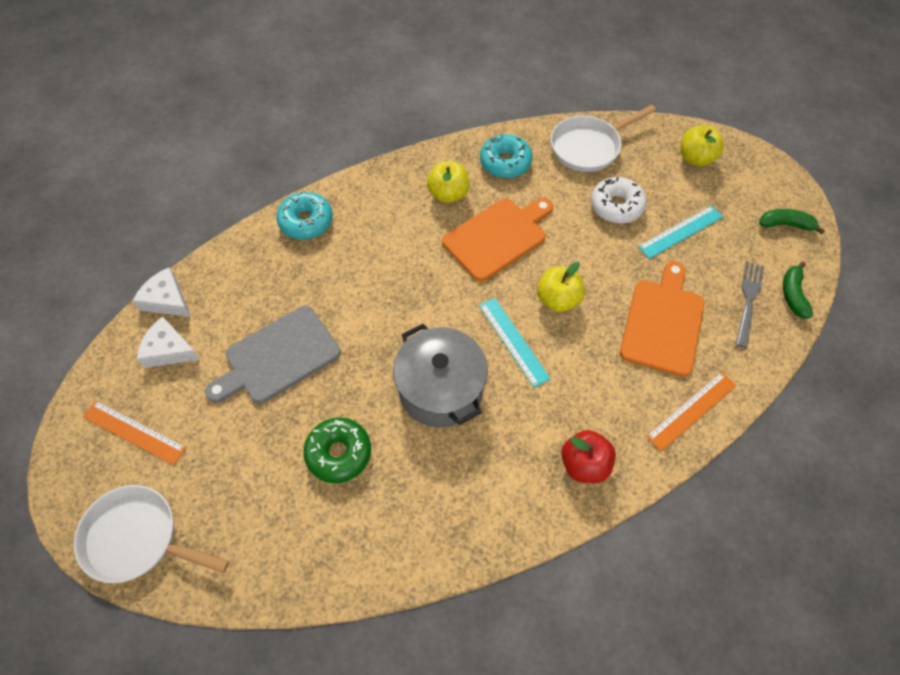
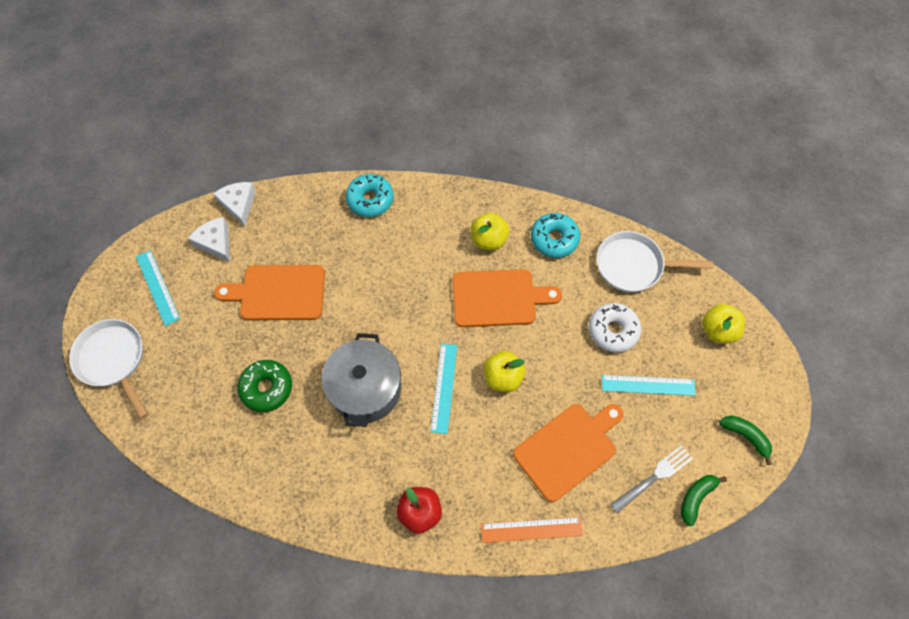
camera: 35 degrees right, 5 degrees up
(134, 432) = (157, 287): orange ruler -> turquoise ruler
(278, 357) = (278, 292): grey cutting board -> orange cutting board

